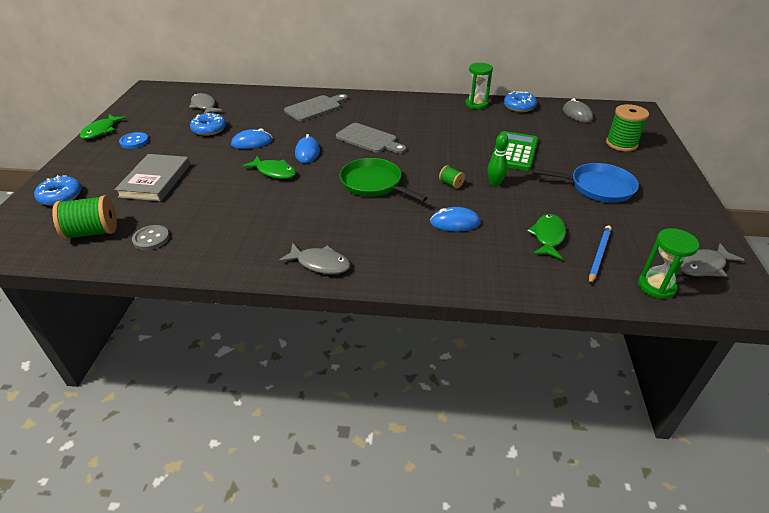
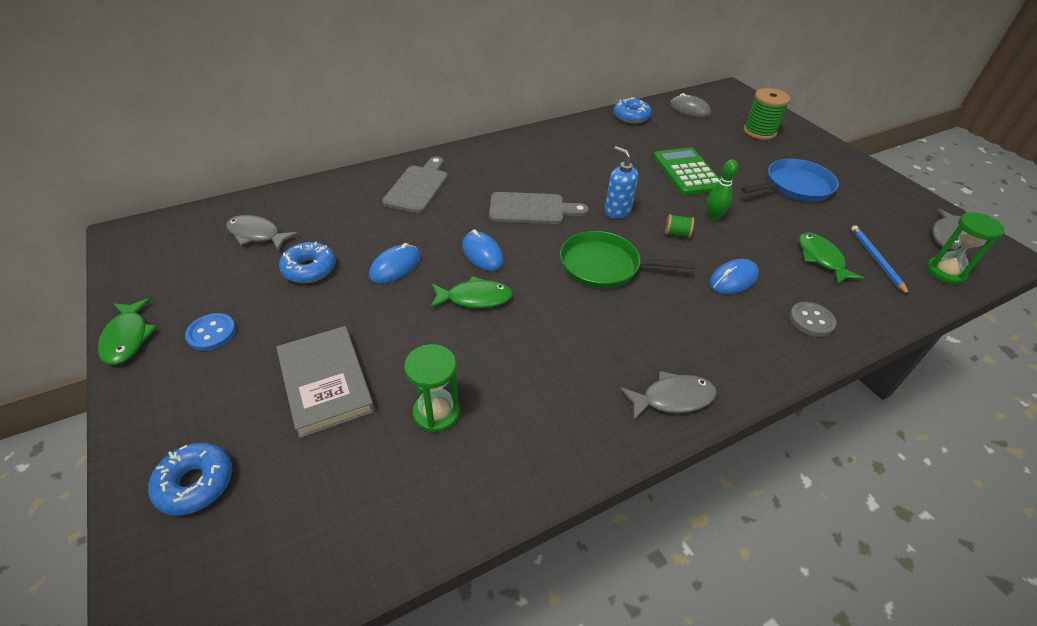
camera: 35 degrees left, 5 degrees up
(93, 232) = (329, 515): green spool -> none
(151, 239) = (432, 477): grey button -> grey button (811, 320)
(425, 158) = (617, 211): none -> blue soap dispenser
(476, 104) = (589, 126): green hourglass -> green hourglass (436, 413)

